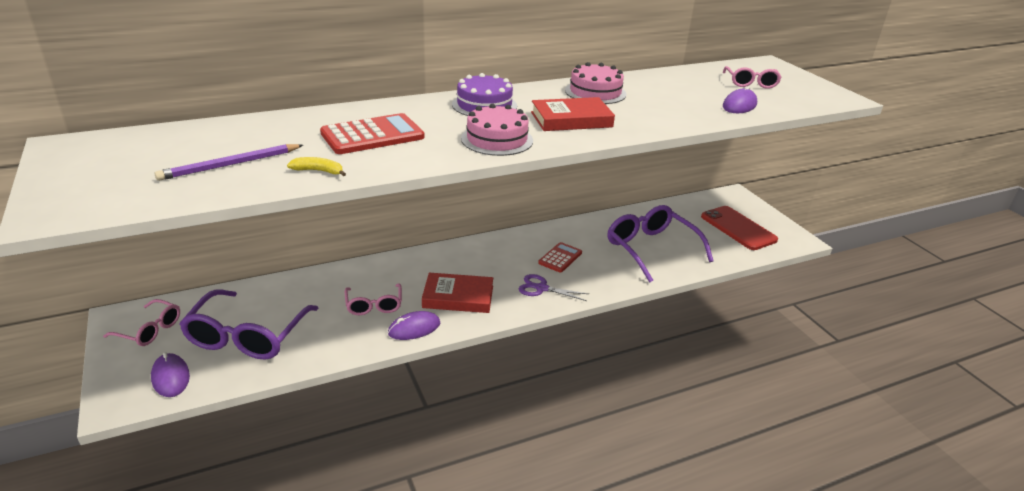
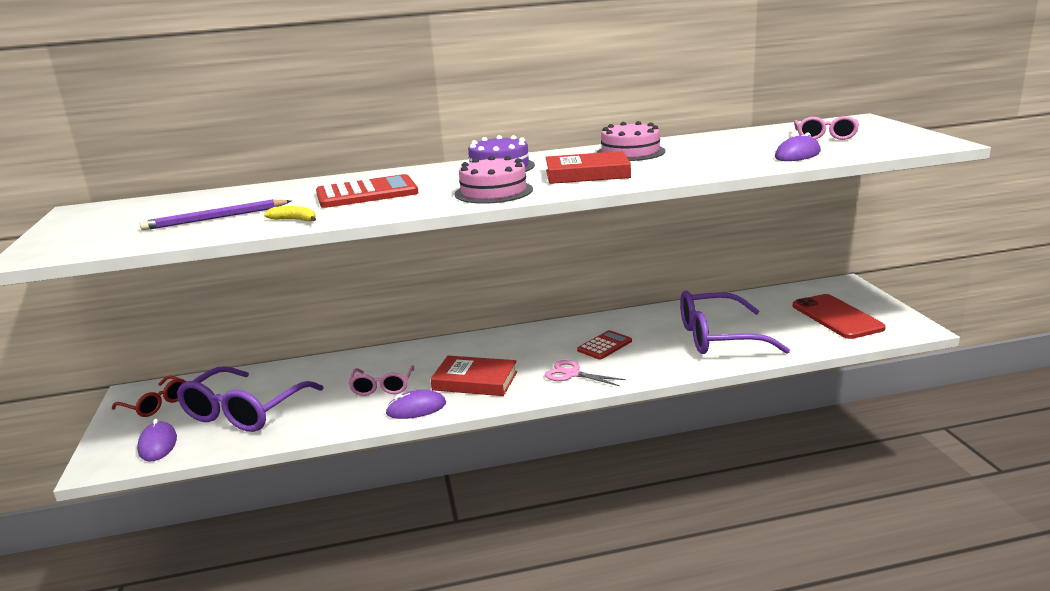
camera: 15 degrees right, 10 degrees down
(150, 330) = (156, 404): pink glasses -> red glasses
(541, 288) = (572, 374): purple scissors -> pink scissors
(651, 249) = (717, 337): purple glasses -> purple glasses turned 75 degrees counterclockwise

